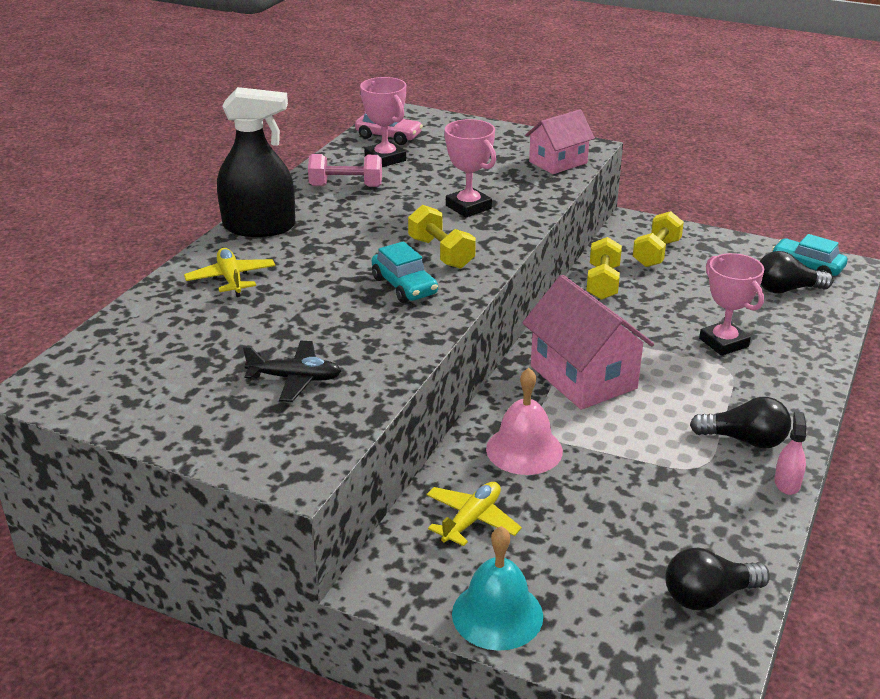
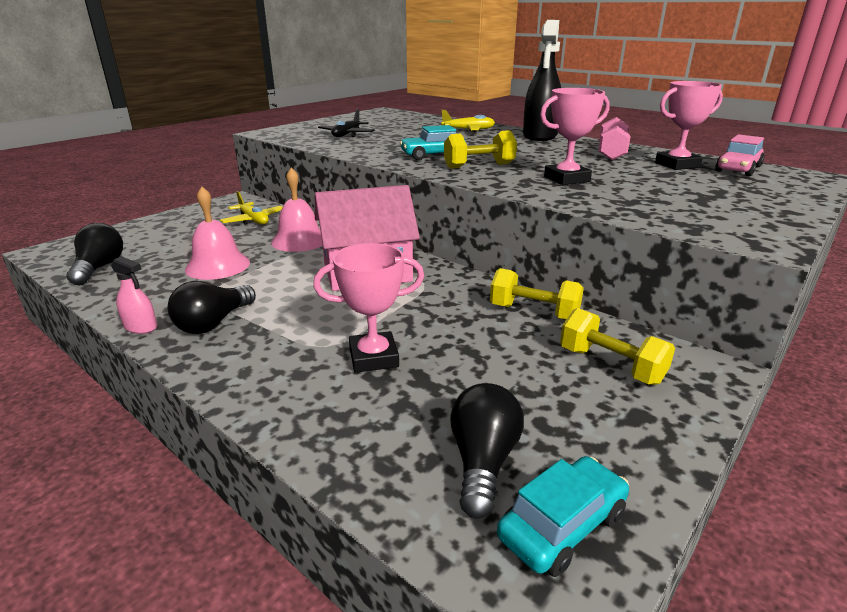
camera: 105 degrees right, 5 degrees down
(497, 614) = (179, 217): turquoise bell -> none
(558, 162) = (697, 222): pink house -> none
(634, 490) = (217, 266): none -> pink bell

